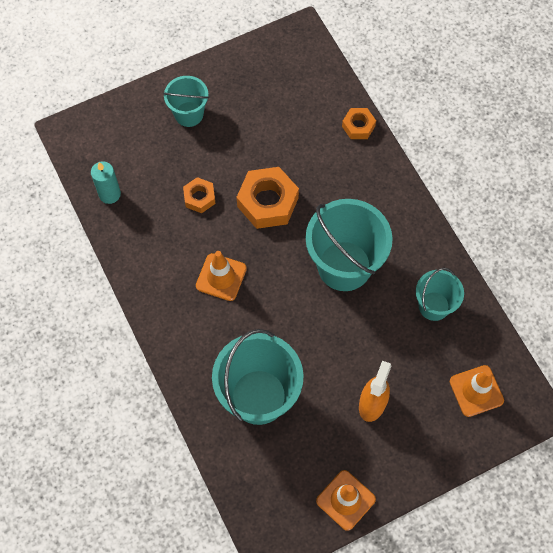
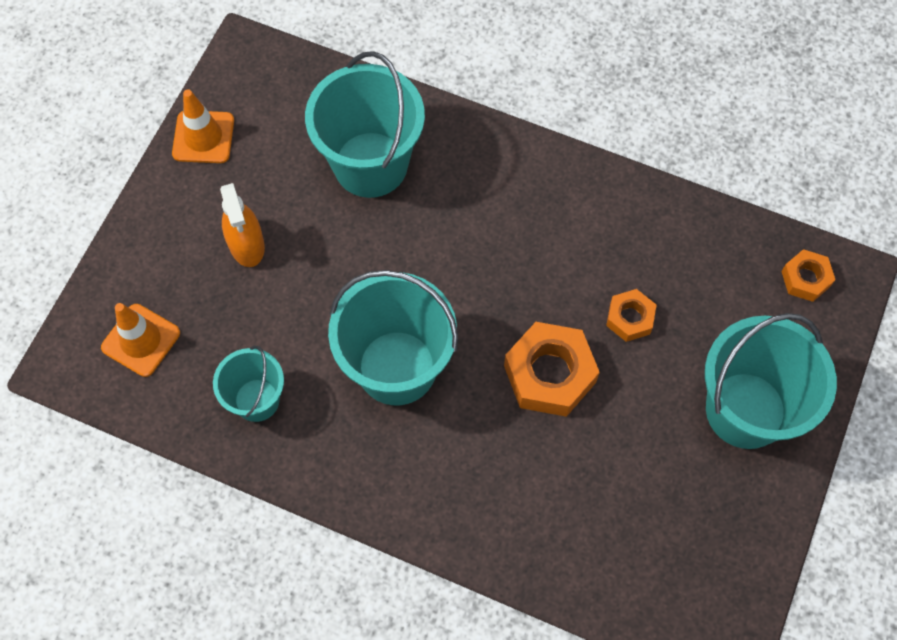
camera: 140 degrees right, 0 degrees up
(109, 194) = (729, 245): turquoise candle -> none
(189, 114) = (745, 410): turquoise bucket -> turquoise bucket, size x1.77
(221, 277) = (520, 250): orange traffic cone -> none
(358, 126) = (531, 565): orange nut -> orange nut (805, 279)

